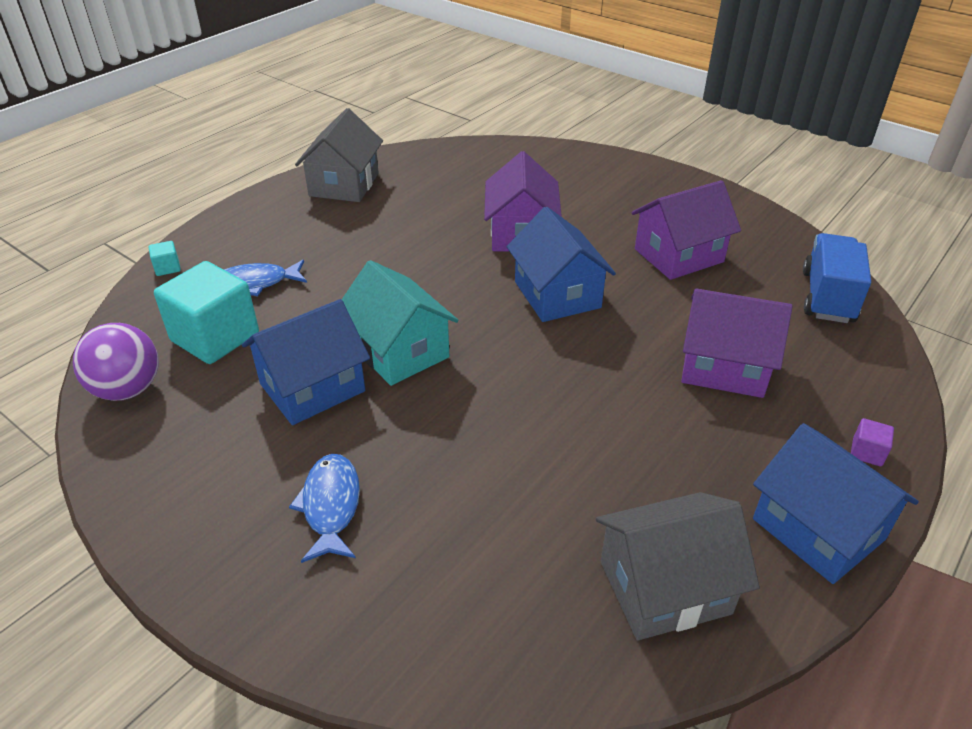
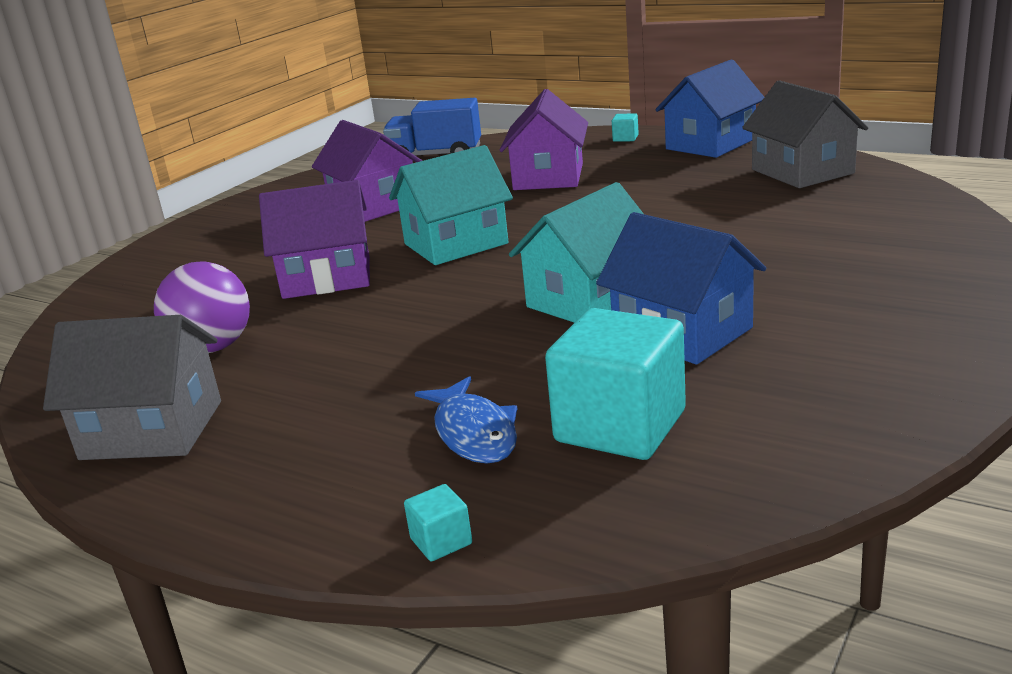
camera: 95 degrees left, 15 degrees down
(128, 389) = (775, 461): purple ball -> purple ball (213, 348)
(331, 506) = (842, 283): blue fish -> none
(557, 294) = (455, 244): blue house -> turquoise house
(867, 452) = (625, 138): purple cube -> turquoise cube

